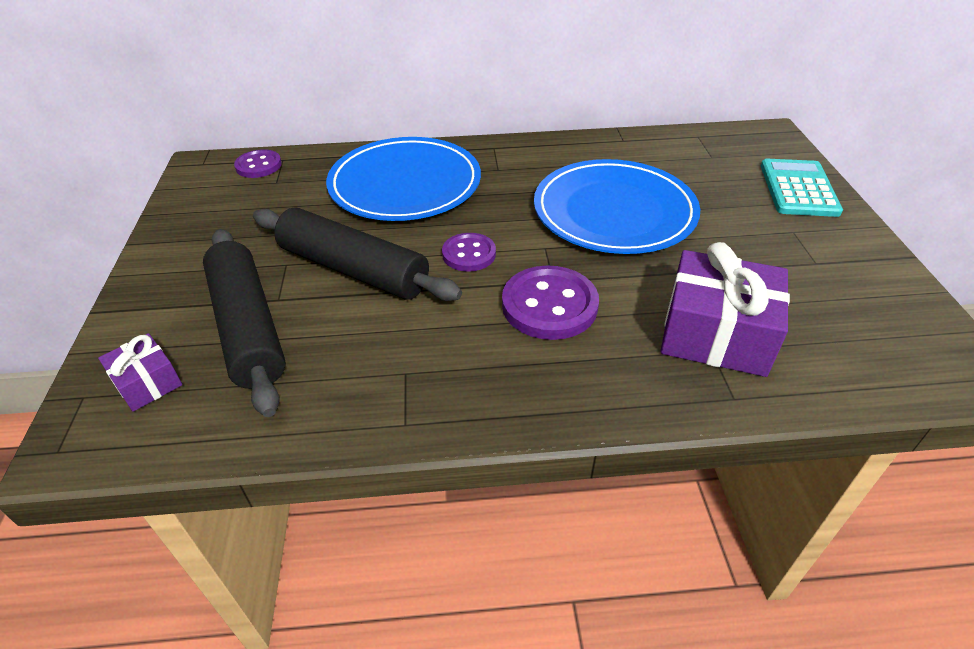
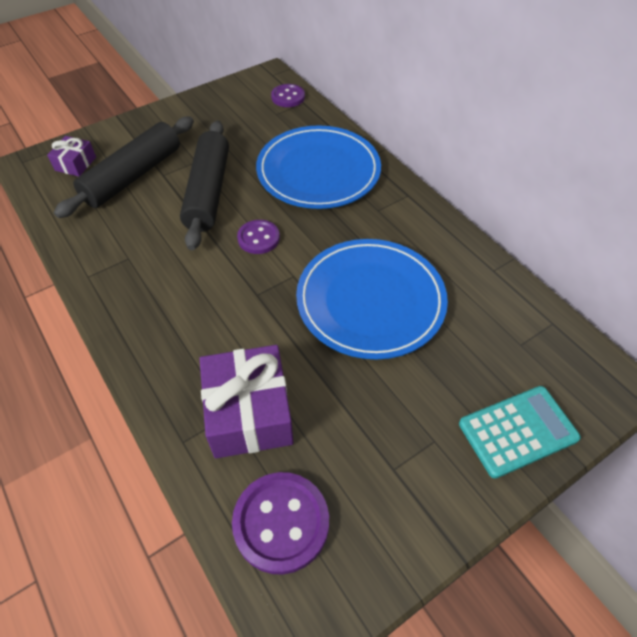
camera: 60 degrees right, 10 degrees up
(549, 305) = (227, 302): purple button -> purple button (281, 523)

